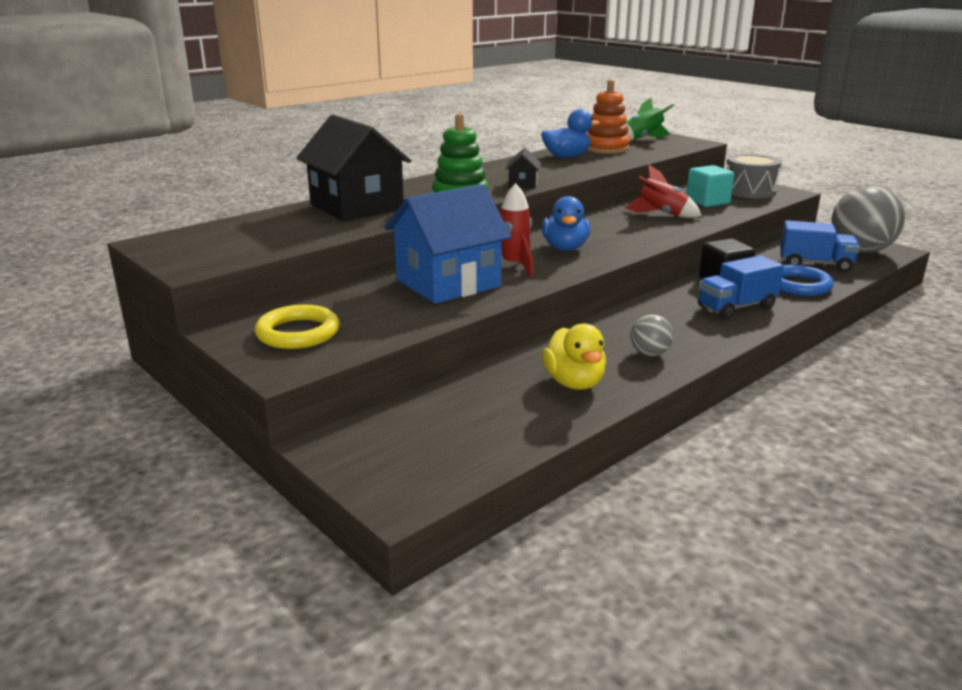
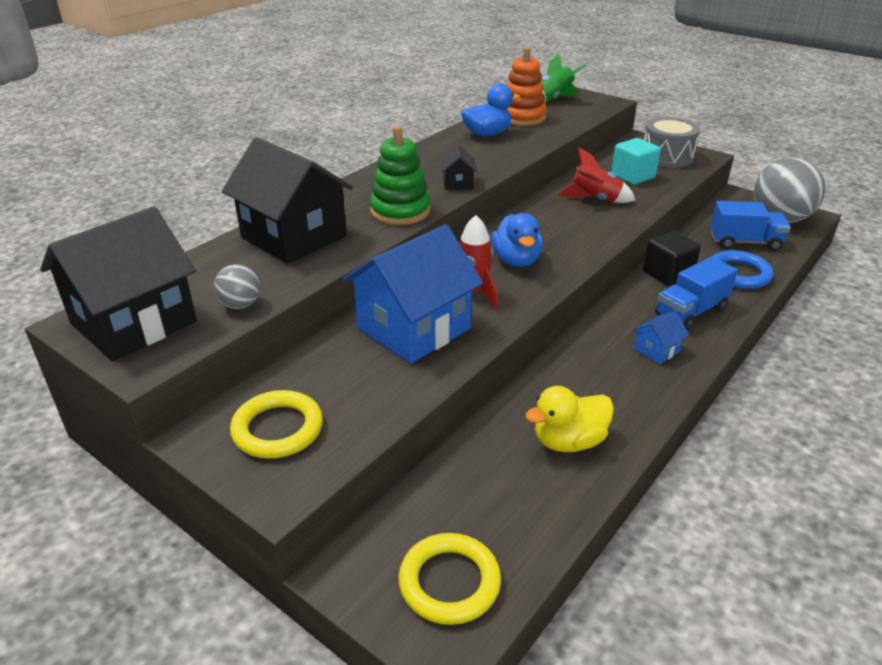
camera: 10 degrees left, 10 degrees up
(196, 245) = (133, 323): none -> black house
(421, 461) = (449, 582): none -> yellow ring
(574, 383) = (568, 441): yellow duck -> yellow duck turned 90 degrees clockwise
(649, 354) = (629, 389): grey ball -> grey ball (240, 305)
(689, 330) = (656, 350): none -> blue house

